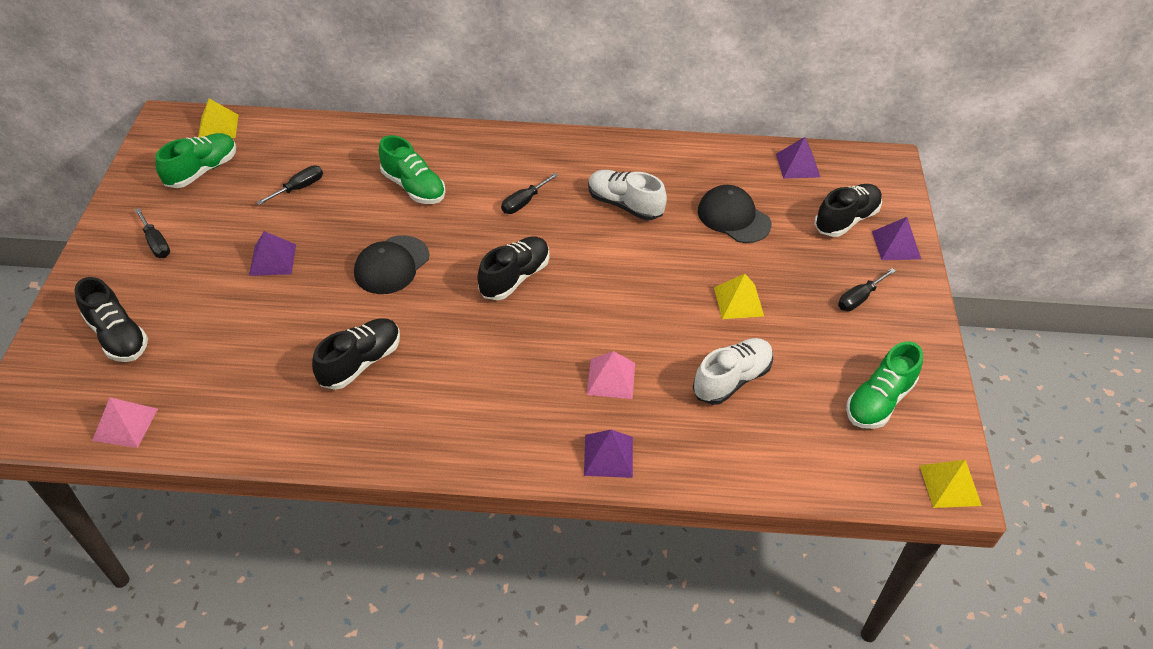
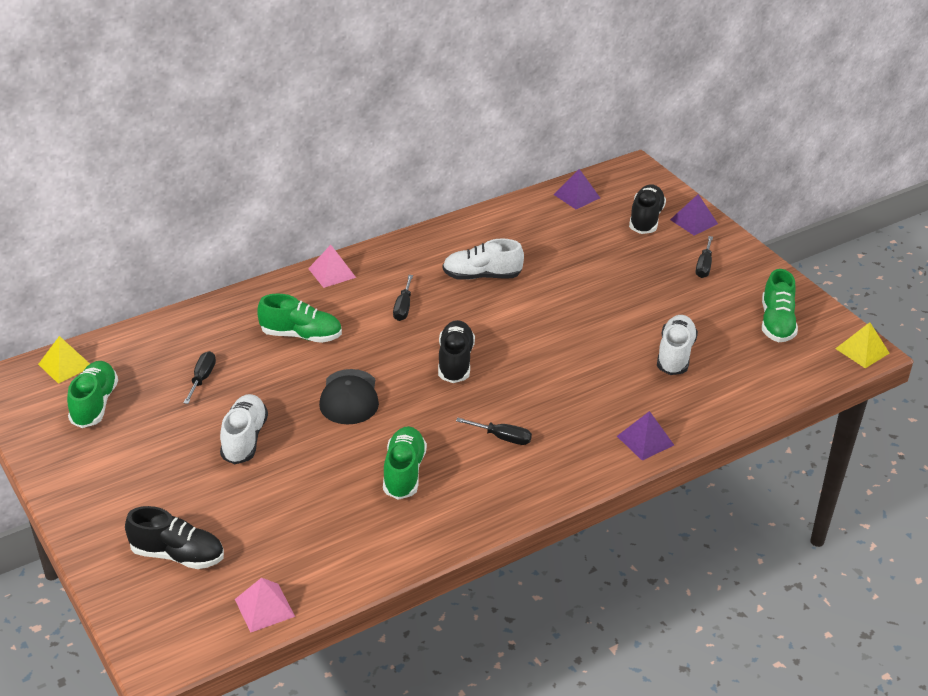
camera: 35 degrees left, 10 degrees down
(156, 243) = (123, 476): black screwdriver -> black screwdriver (502, 438)
(273, 259) = (244, 439): purple pyramid -> white shoe
(361, 362) = (404, 472): black shoe -> green shoe
(611, 378) = (596, 393): pink pyramid -> pink pyramid (332, 273)
(733, 217) = (569, 251): black cap -> none
(738, 301) = (629, 304): yellow pyramid -> none

